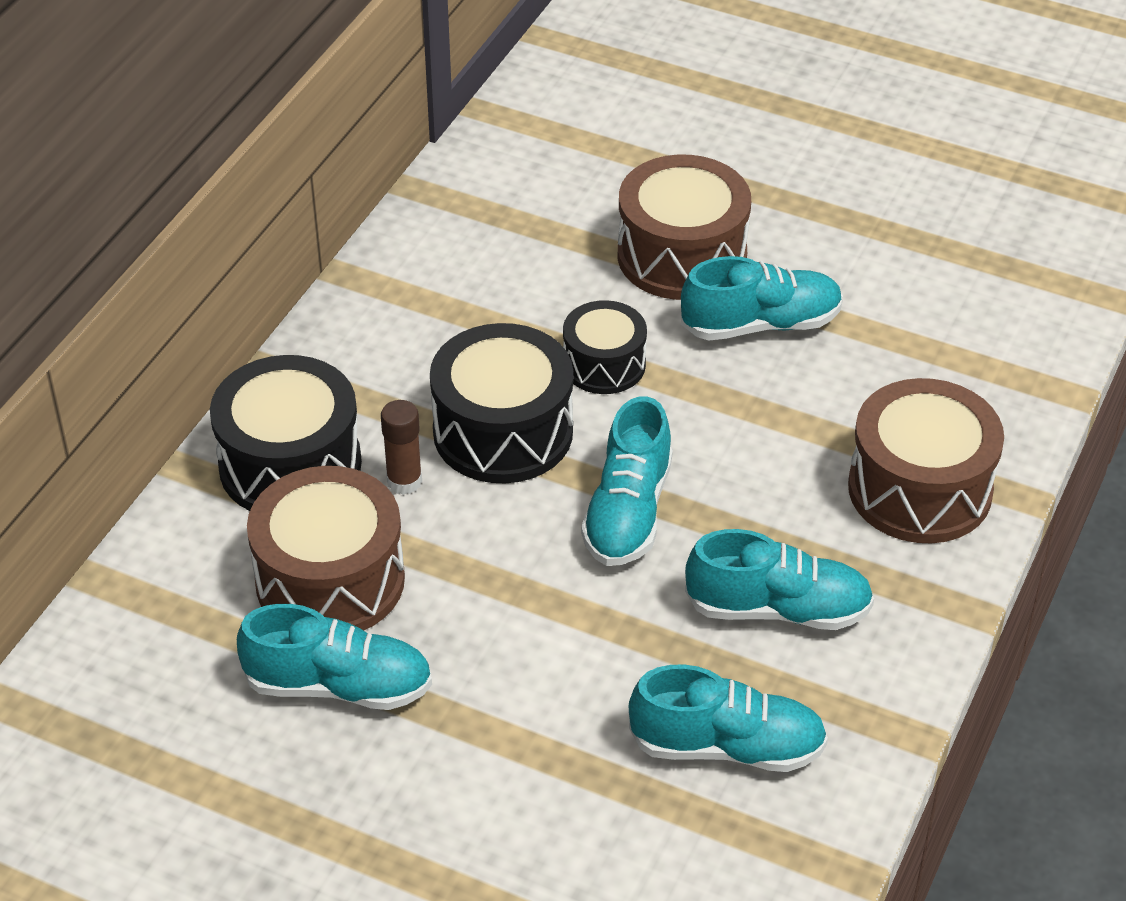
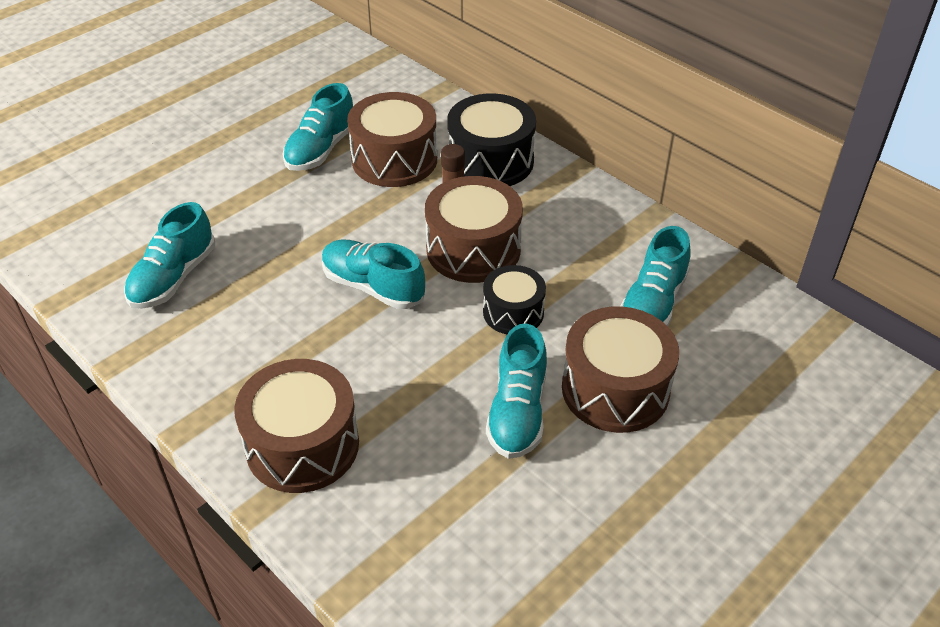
camera: 110 degrees right, 0 degrees up
(503, 432) = (473, 249): black drum -> brown drum
(778, 609) = (251, 332): turquoise shoe -> turquoise shoe (653, 303)

